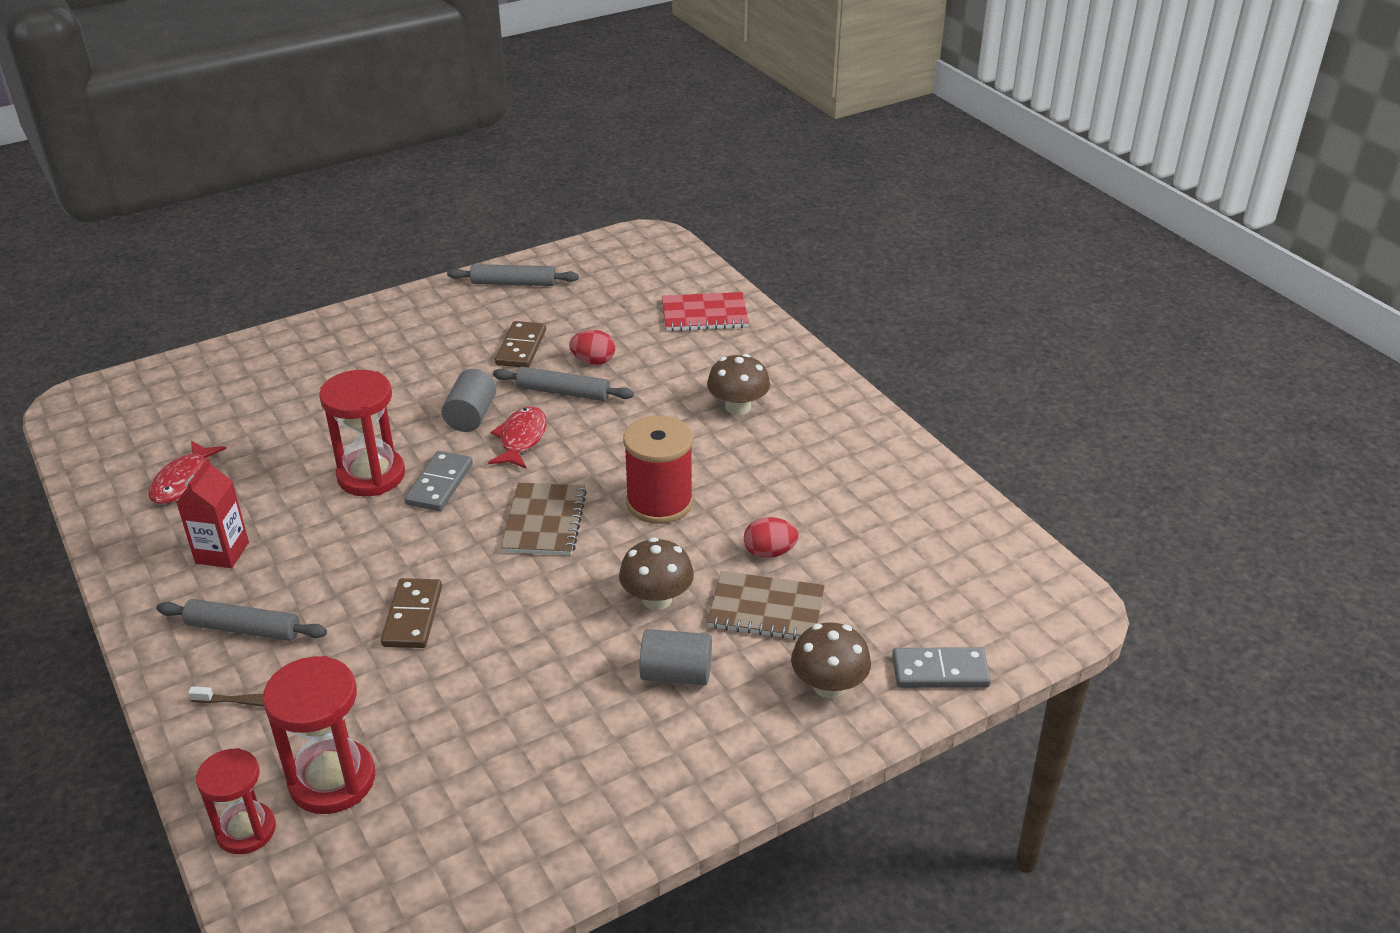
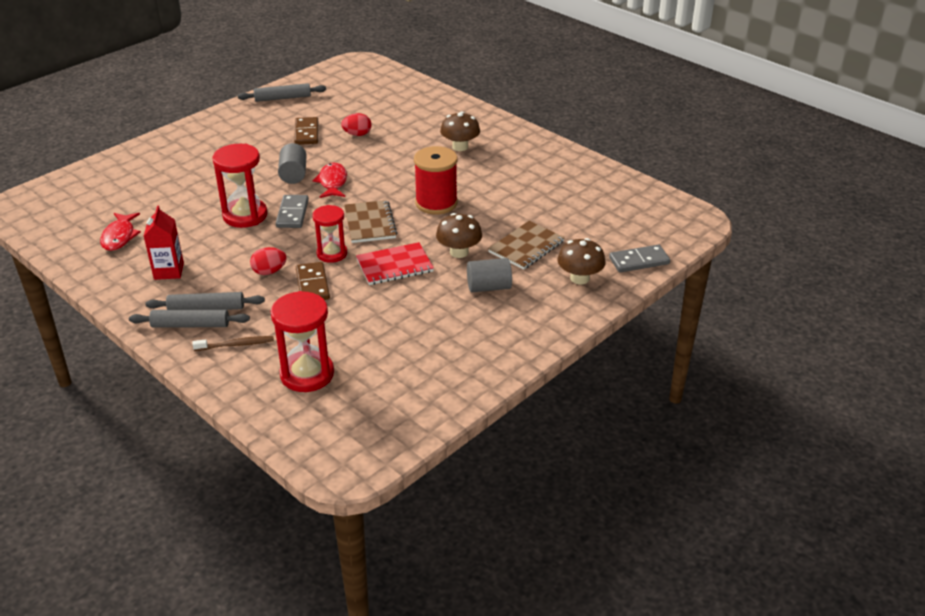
camera: 15 degrees left, 0 degrees up
(246, 830) = (267, 408): red hourglass -> red hourglass (332, 254)
(563, 392) = (346, 153): grey rolling pin -> grey rolling pin (191, 325)
(704, 314) = (415, 100): red notebook -> red notebook (394, 266)
(766, 609) = (526, 247): brown notebook -> brown notebook turned 45 degrees counterclockwise
(769, 552) = (515, 218): red egg -> red egg (269, 271)

